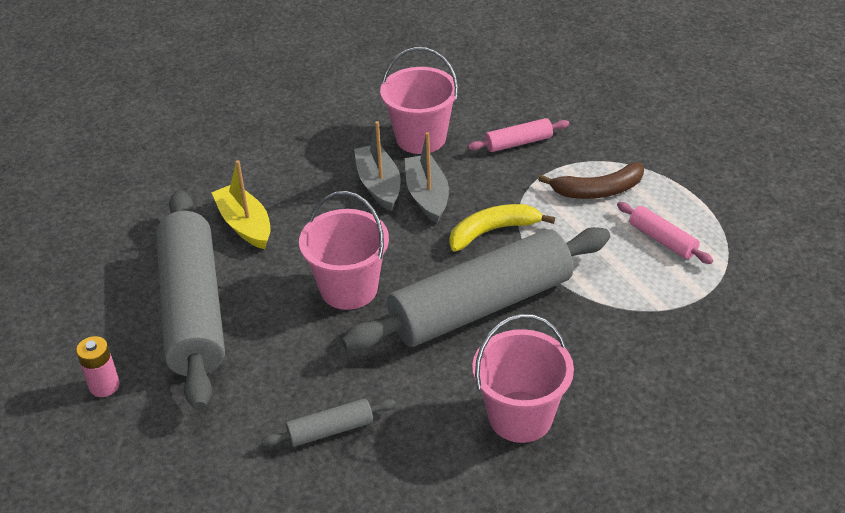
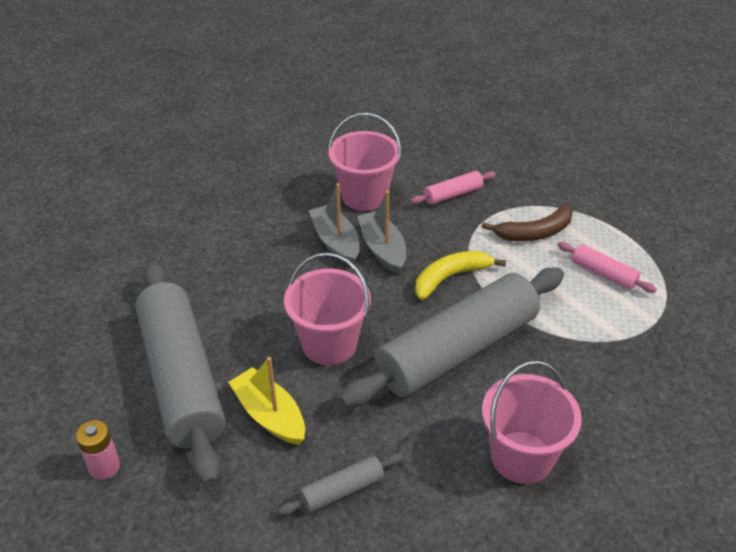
camera: 10 degrees left, 0 degrees up
(245, 225) = (217, 290): yellow boat -> yellow boat (269, 415)

